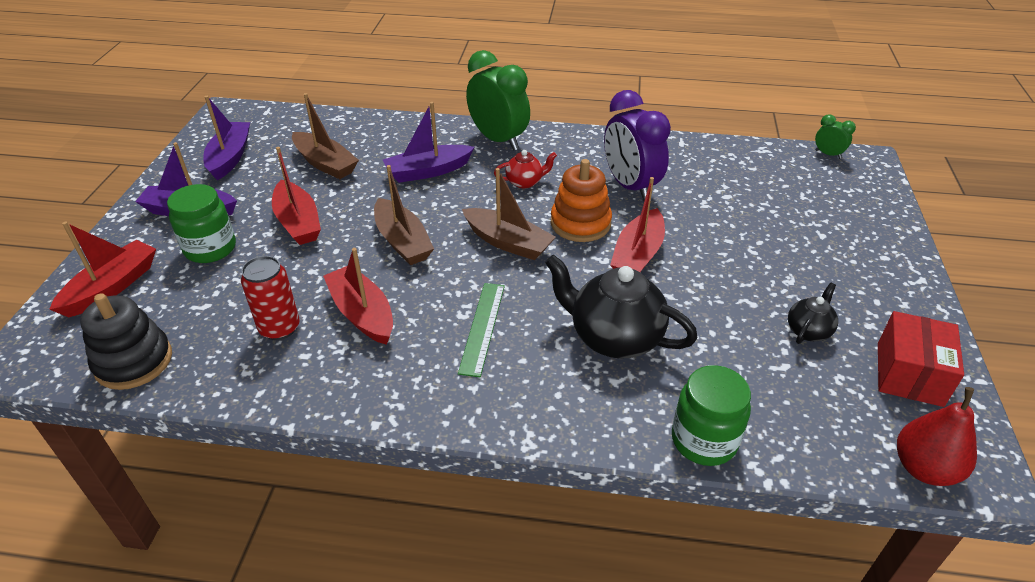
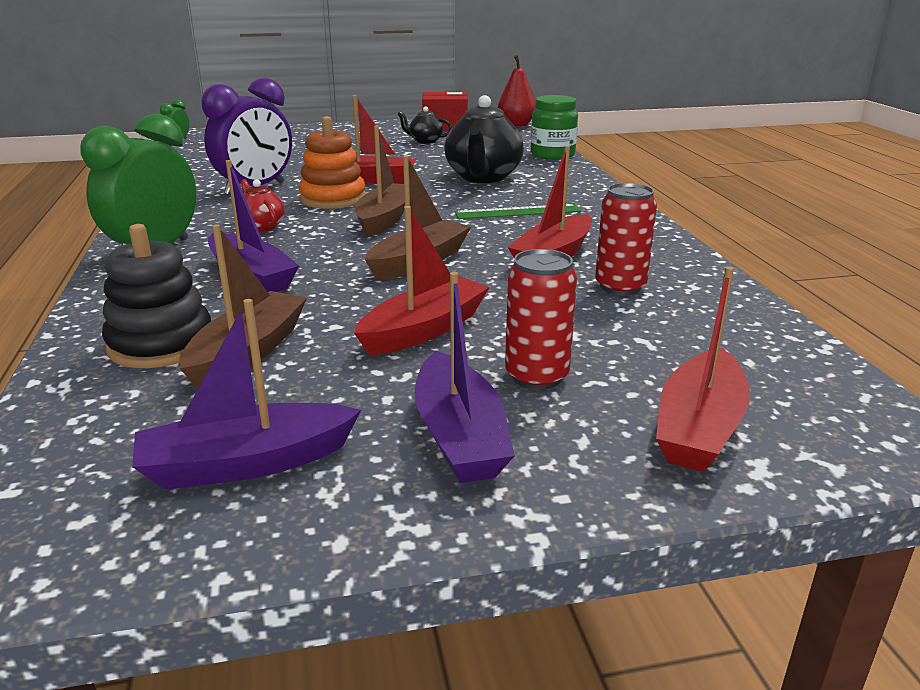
camera: 110 degrees left, 15 degrees down
(112, 287) = (699, 428): red boat -> red boat turned 75 degrees counterclockwise
(134, 361) = (774, 349): black stacking toy -> black stacking toy (161, 344)
(210, 249) = (536, 376): green jar -> red can

